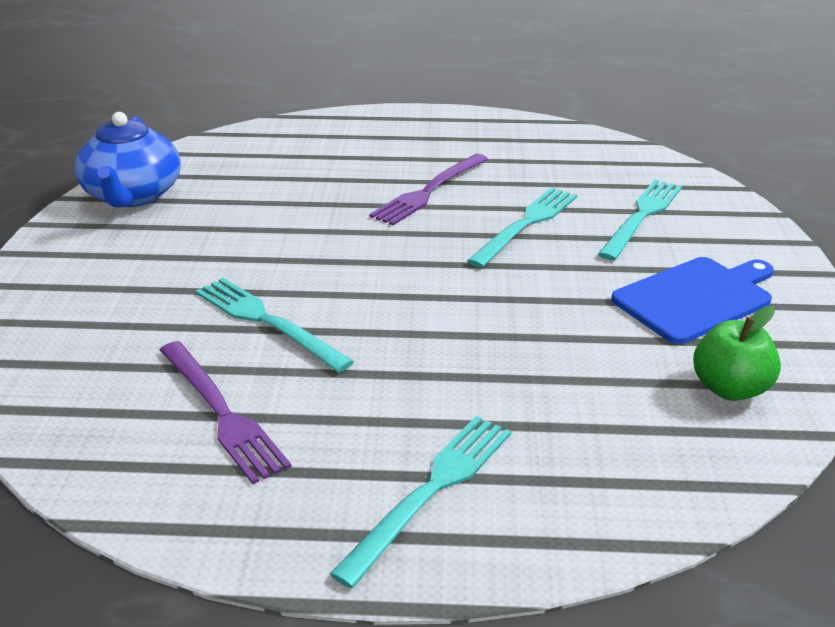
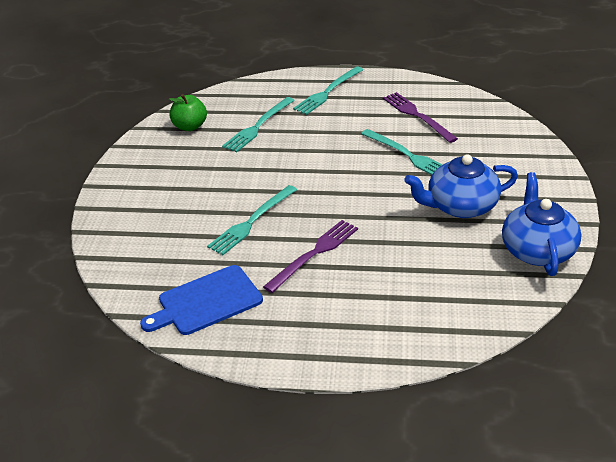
camera: 175 degrees left, 5 degrees up
(209, 243) = (460, 206): none -> blue teapot
(641, 217) = (171, 228): turquoise fork -> turquoise fork (258, 126)
(696, 298) = (175, 169): blue cutting board -> blue cutting board (206, 302)

